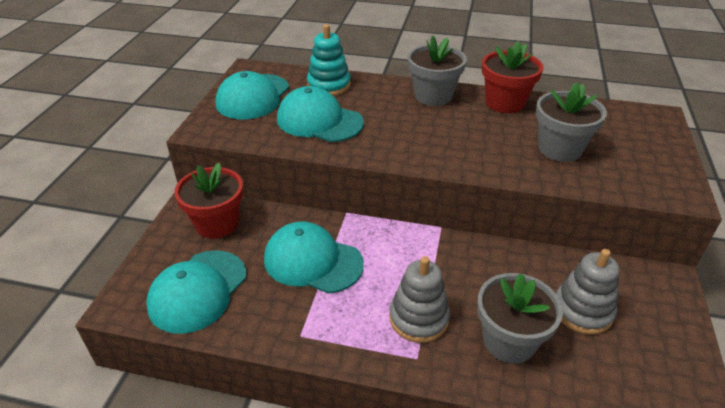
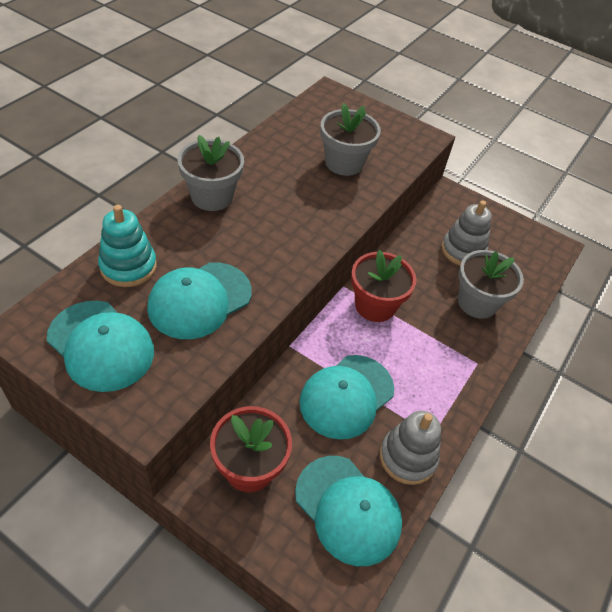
camera: 75 degrees left, 10 degrees up
(418, 318) = (440, 345): grey stacking toy -> grey stacking toy (407, 457)
(505, 103) = (257, 158): red flower pot -> red flower pot (375, 305)

